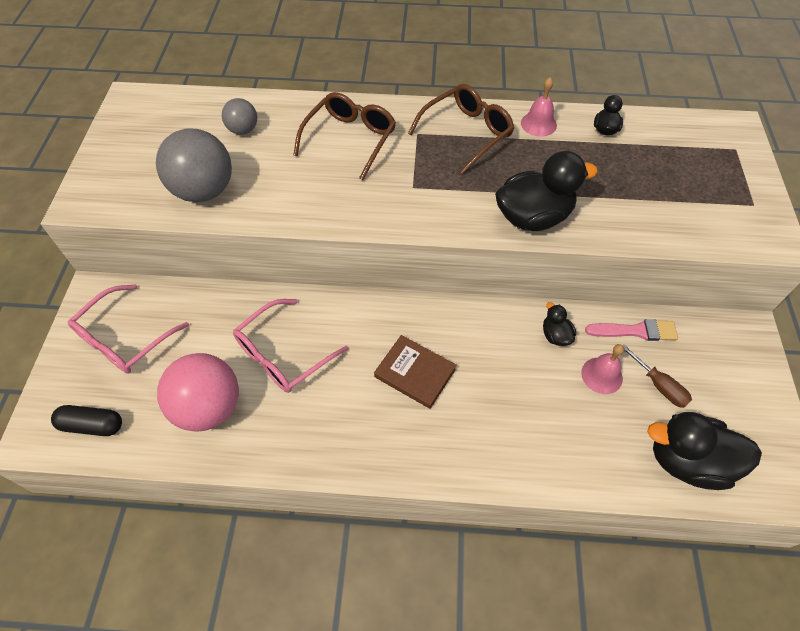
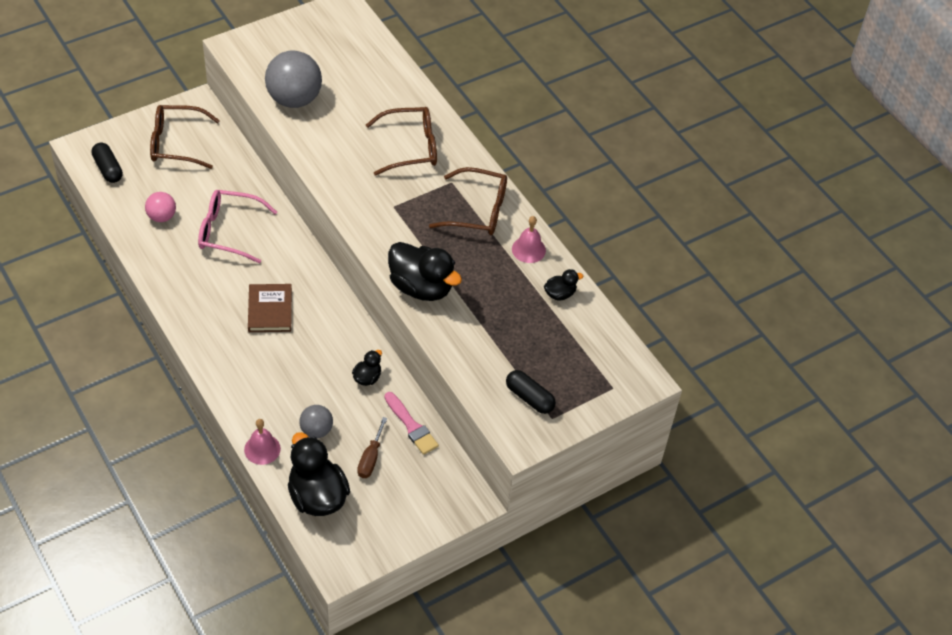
camera: 50 degrees right, 5 degrees down
(124, 339) = (176, 143): pink glasses -> brown glasses
(209, 407) = (162, 217): pink ball -> pink ball, size x0.53
(243, 130) = (367, 84): grey ball -> grey ball (316, 430)
(601, 375) = (353, 419): pink bell -> pink bell (262, 449)
(721, 208) = (529, 398): none -> black capsule

